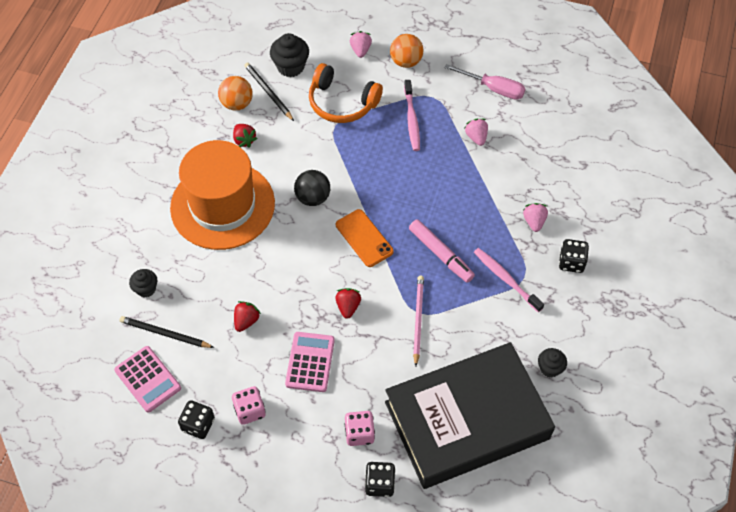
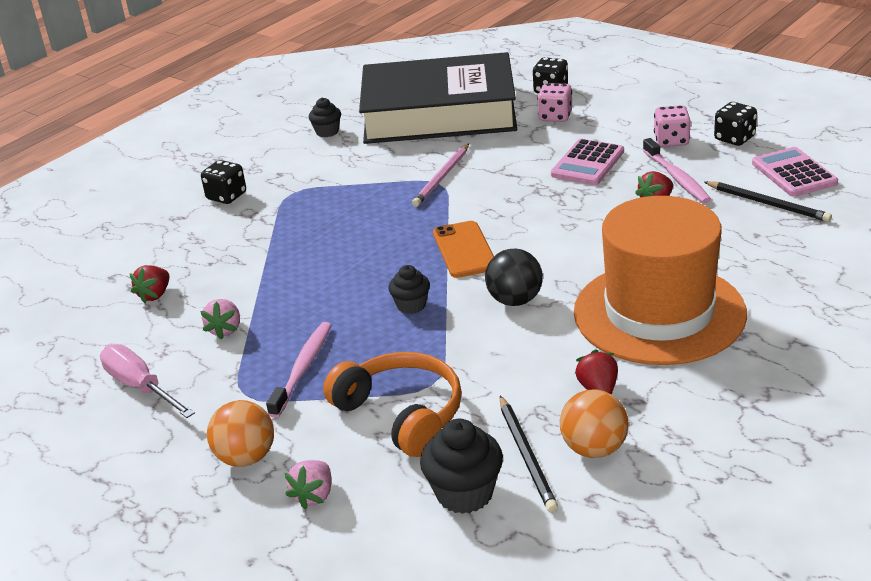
camera: 155 degrees left, 25 degrees down
(146, 289) = (792, 244): black cupcake -> black cupcake (411, 305)
(348, 307) = (520, 196): red strawberry -> red strawberry (155, 295)
(440, 254) = (375, 223): pink marker -> none
(506, 279) = (314, 194): pink toothbrush -> pink toothbrush (676, 178)
(534, 221) = (234, 234): pink strawberry -> none

